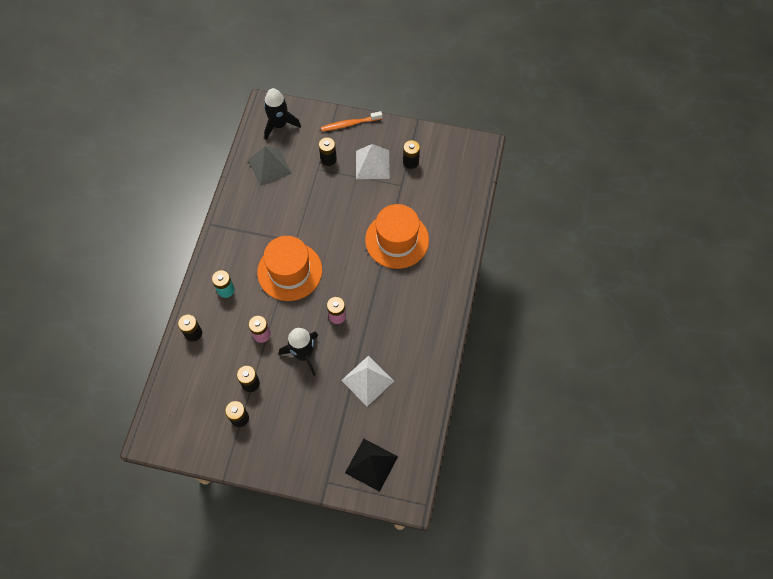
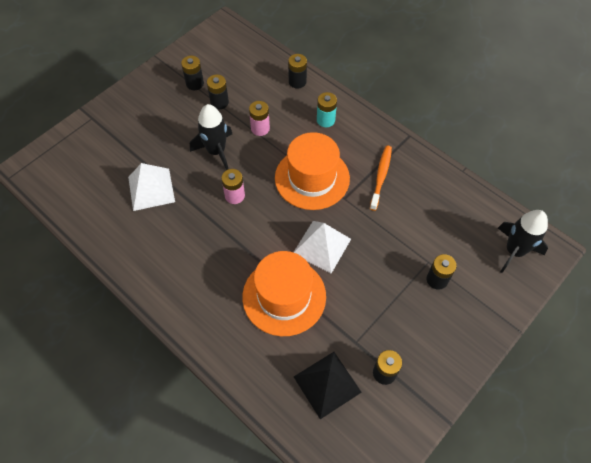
camera: 120 degrees right, 5 degrees down
(270, 166) = (456, 216): grey pyramid -> none
(350, 124) = (480, 330): orange toothbrush -> orange toothbrush (381, 176)
(371, 464) = (76, 155): black pyramid -> black pyramid (327, 384)
(372, 164) = (404, 324): white pyramid -> white pyramid (322, 246)

